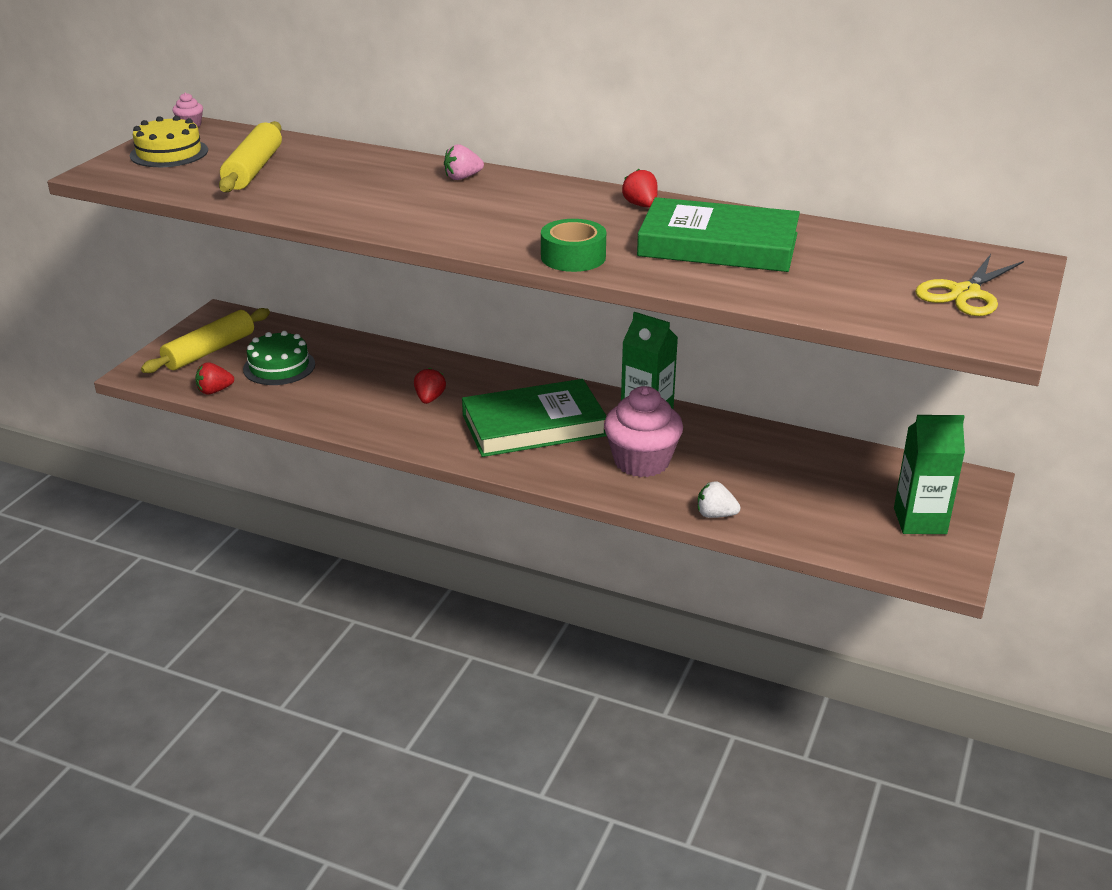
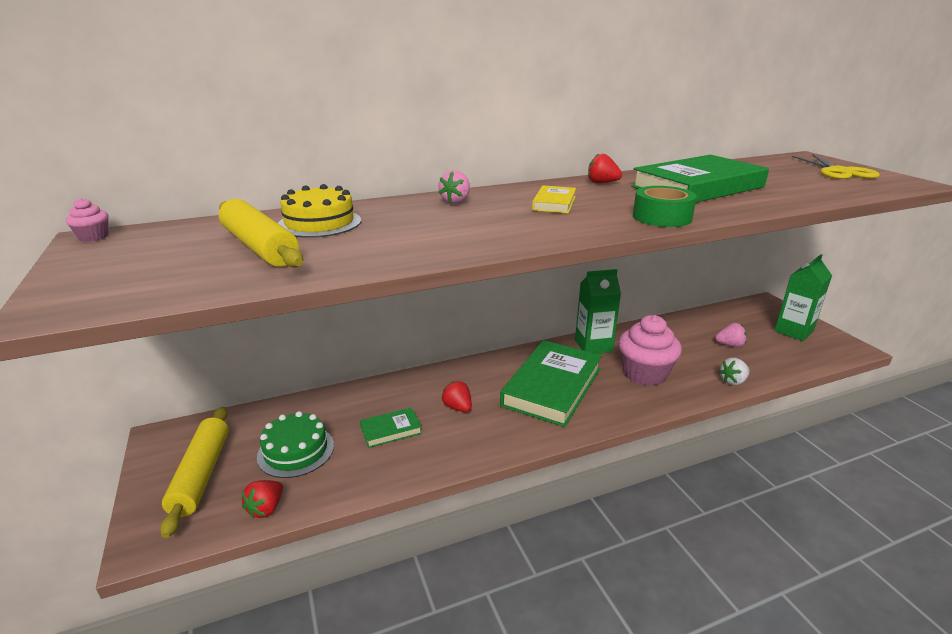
camera: 45 degrees left, 5 degrees down
(169, 153) = (120, 263): yellow cake -> yellow cake (319, 223)
(357, 387) = (391, 430): none -> green book
(530, 209) = (554, 203): none -> yellow book
(799, 490) = (730, 345): none -> pink strawberry

